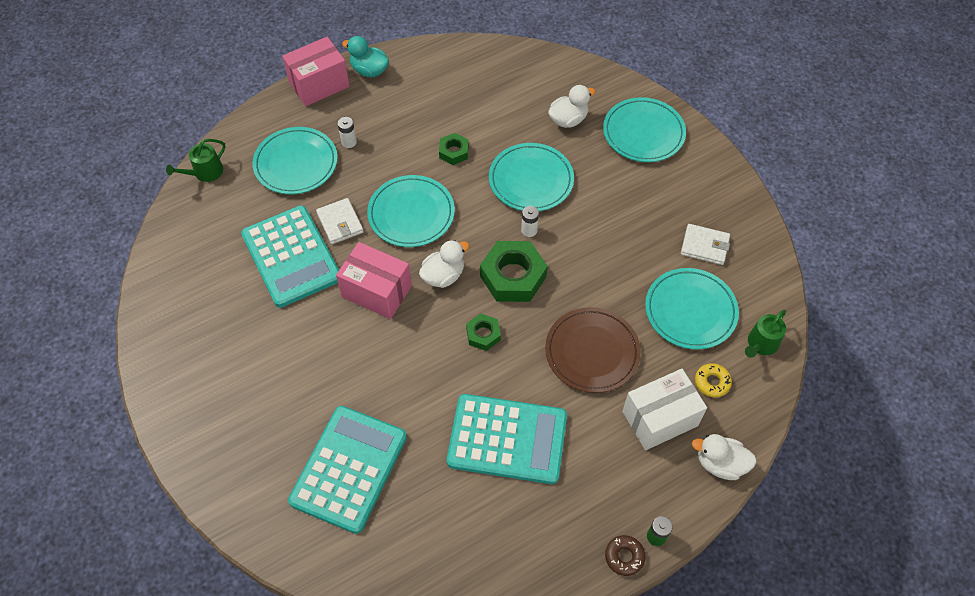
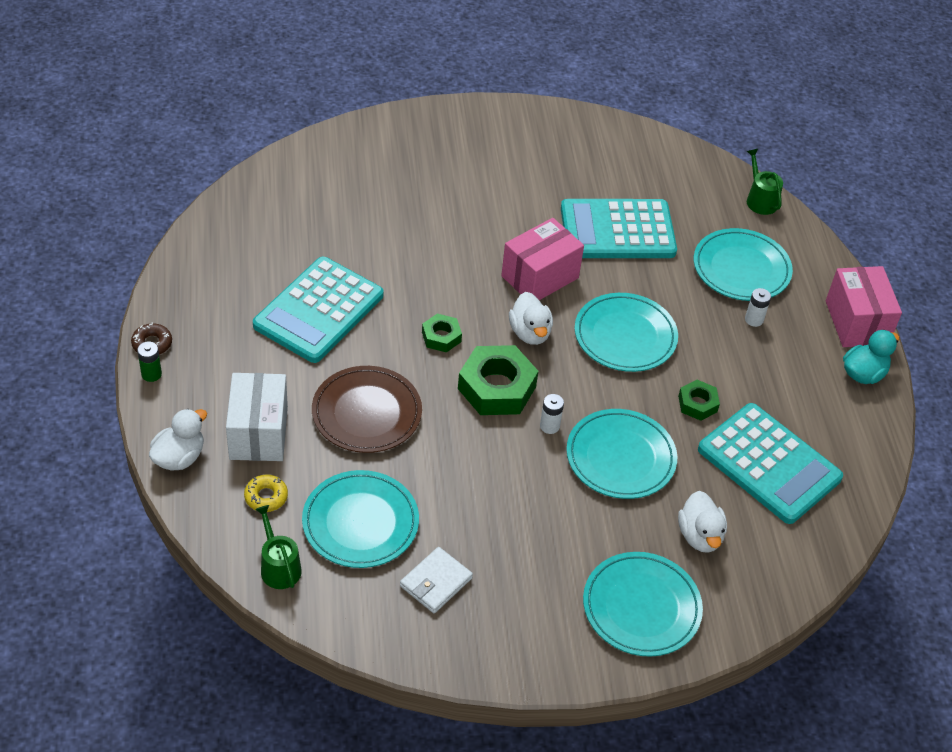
camera: 110 degrees right, 10 degrees down
(340, 223) = (642, 277): white wallet -> none
(349, 469) = (364, 200): turquoise calculator -> turquoise calculator (769, 464)

